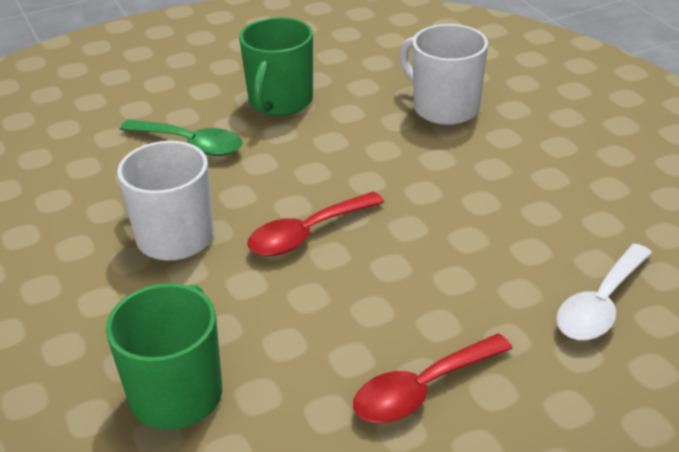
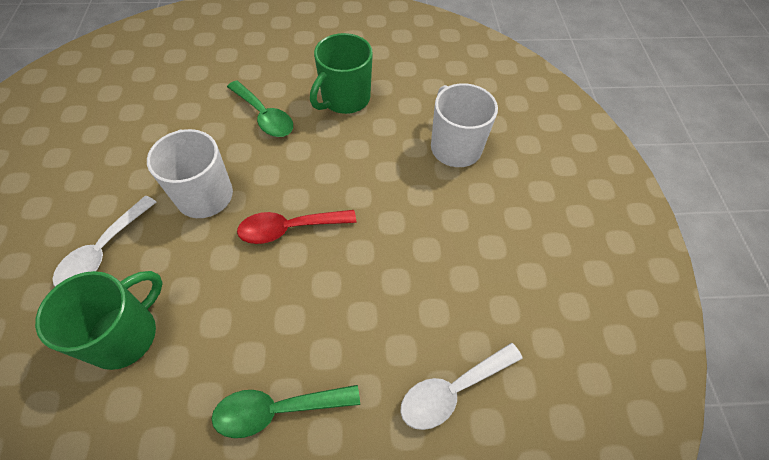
camera: 20 degrees right, 20 degrees up
(81, 328) = (103, 250): none -> white spoon
(422, 389) = (277, 409): red spoon -> green spoon

